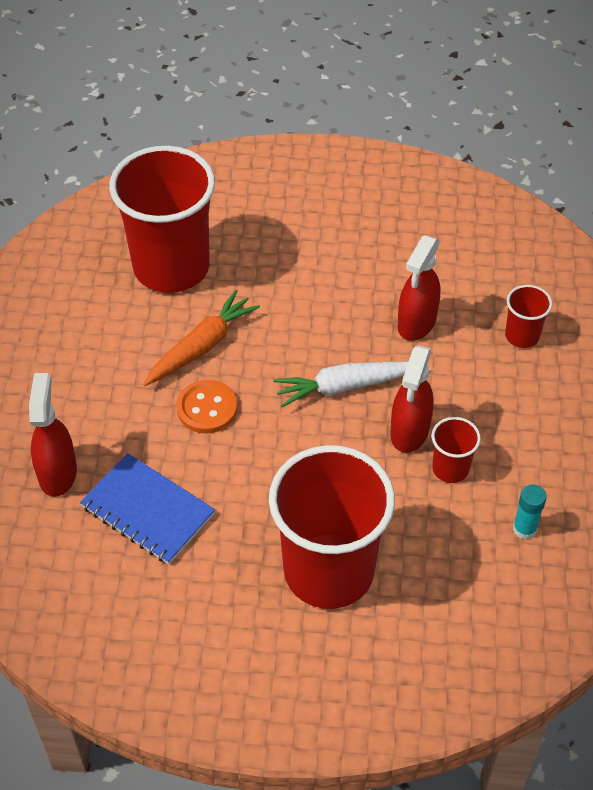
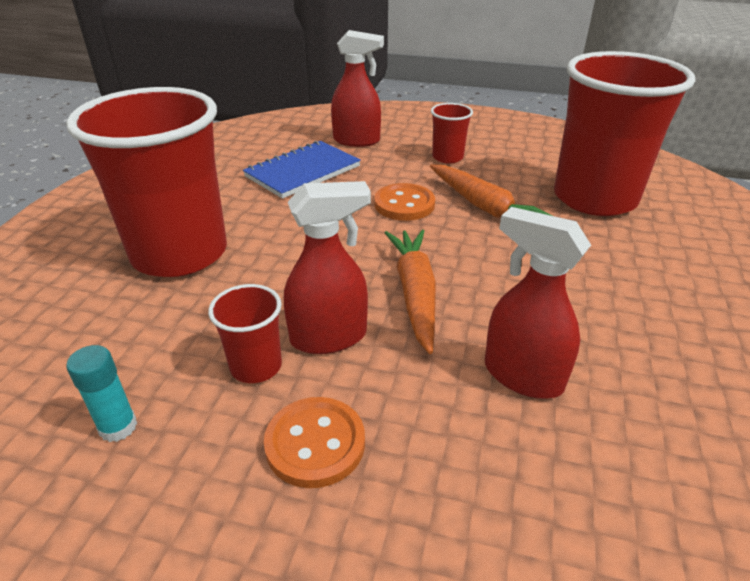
camera: 100 degrees right, 15 degrees down
(345, 386) = (415, 293): white carrot -> orange carrot
(409, 432) = (329, 337): red spray bottle -> red spray bottle turned 135 degrees clockwise
(502, 420) = (315, 443): none -> orange button
(522, 336) = (495, 518): red cup -> red cup (447, 157)

